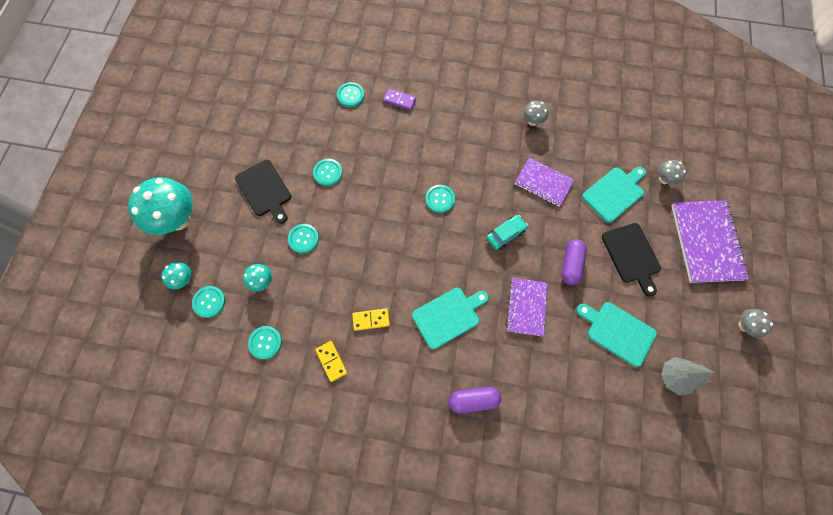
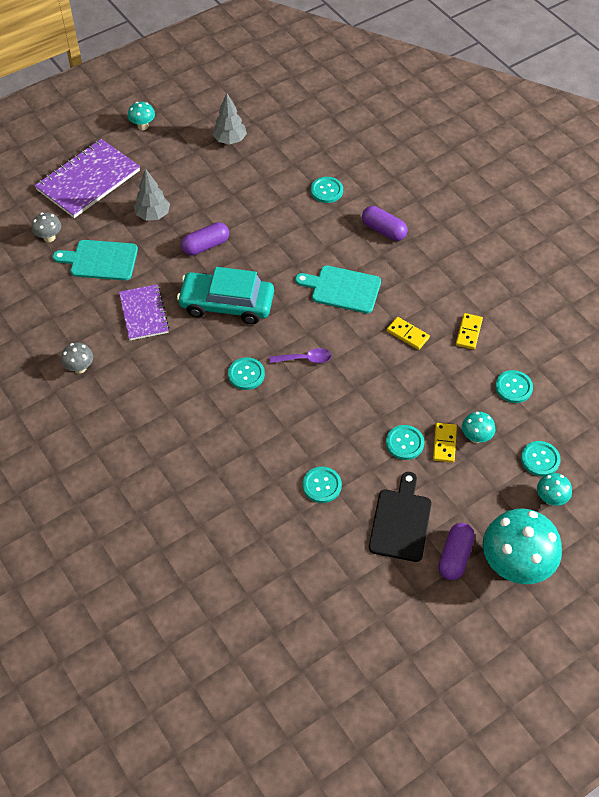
camera: 135 degrees left, 15 degrees down
(218, 196) = (455, 556): none -> purple capsule
(279, 259) = (444, 443): none -> yellow domino
(350, 95) = (212, 550): turquoise button -> turquoise button (326, 191)
(399, 100) = (171, 498): purple domino -> none
(417, 240) = (305, 359): none -> purple spoon
(505, 234) = (227, 304): turquoise car -> turquoise car, size x1.91
(526, 307) = (275, 248): purple notebook -> none
(618, 332) = (231, 186): turquoise cutting board -> none
(632, 255) = (153, 215): black cutting board -> grey tree
(744, 325) = (143, 126): grey mushroom -> turquoise mushroom

